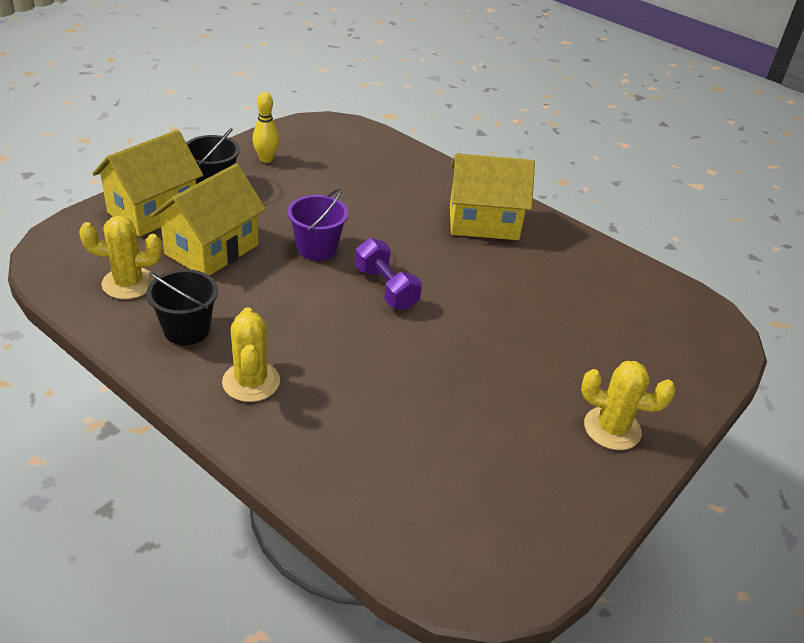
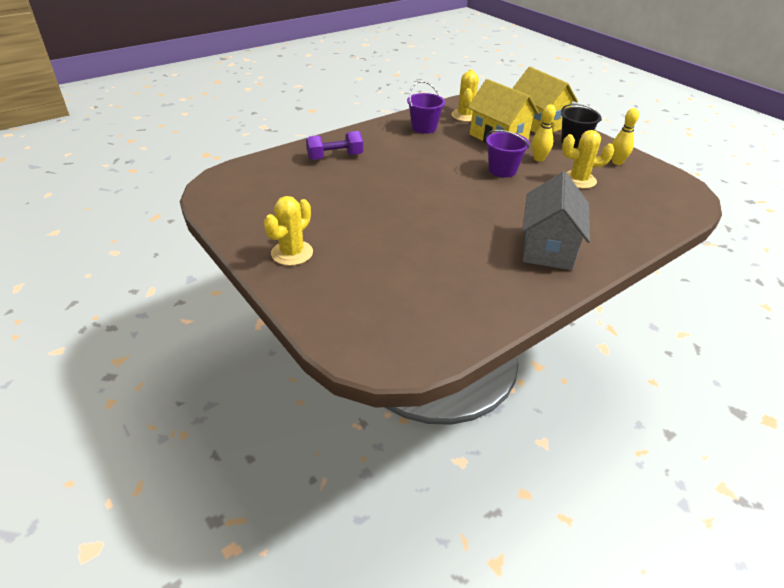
camera: 105 degrees right, 0 degrees up
(186, 330) = (424, 128): black bucket -> purple bucket
(251, 382) = (378, 141): yellow cactus -> yellow cactus (579, 180)
(273, 217) = (538, 159): none -> yellow bowling pin
(386, 288) = (456, 189): purple dumbbell -> purple dumbbell (335, 157)
(483, 222) = (548, 248): yellow house -> grey house

